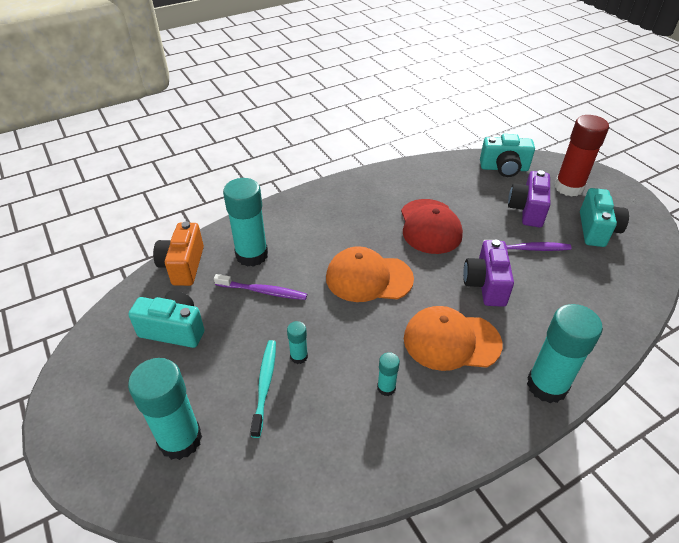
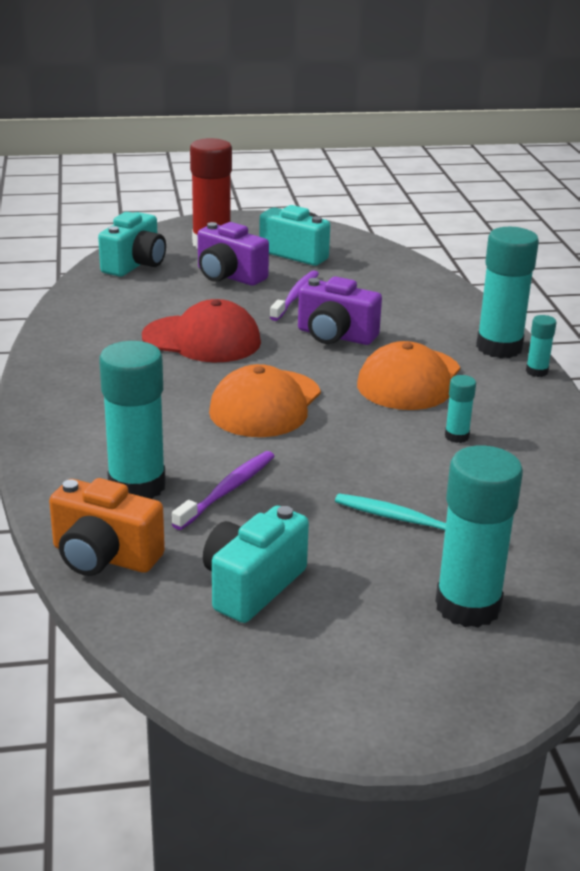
camera: 70 degrees left, 15 degrees down
(299, 356) = (373, 485): turquoise glue stick -> turquoise glue stick (536, 371)

